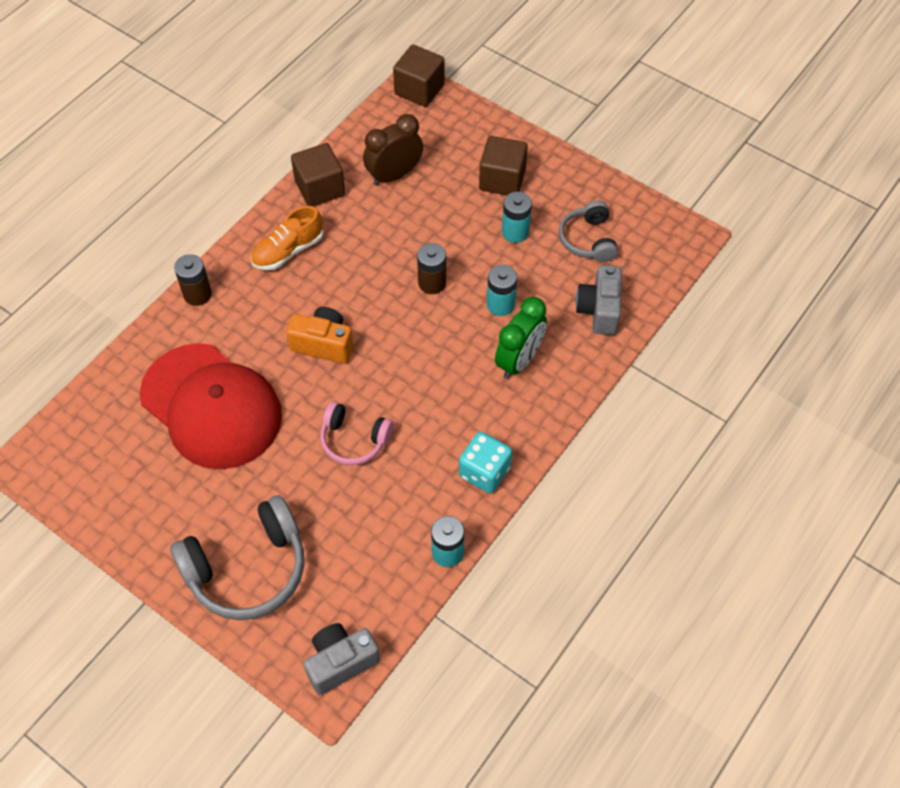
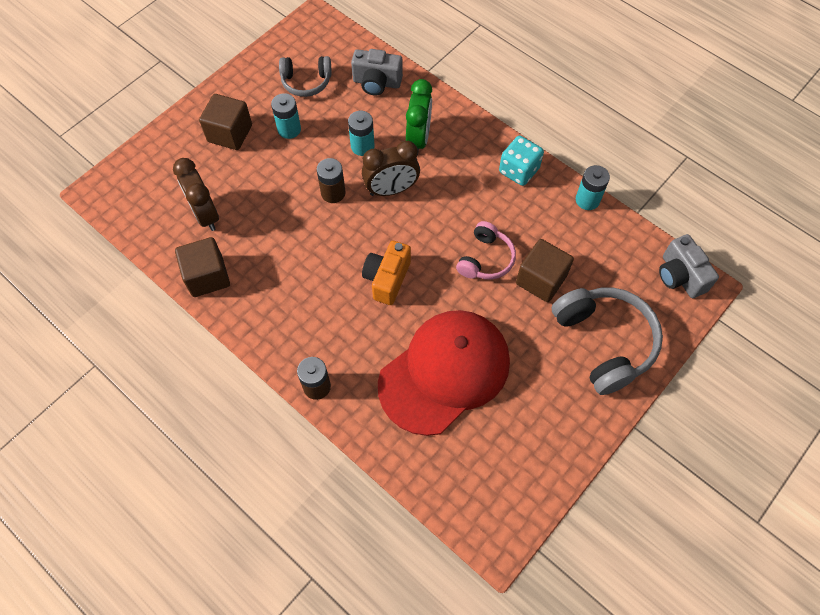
camera: 85 degrees left, 5 degrees up
(288, 251) = (278, 305): orange shoe -> none
(419, 89) = (104, 188): brown cube -> brown cube (541, 280)
(442, 338) = (391, 190): none -> brown clock
(519, 360) = (418, 139): green clock -> green clock turned 60 degrees clockwise

